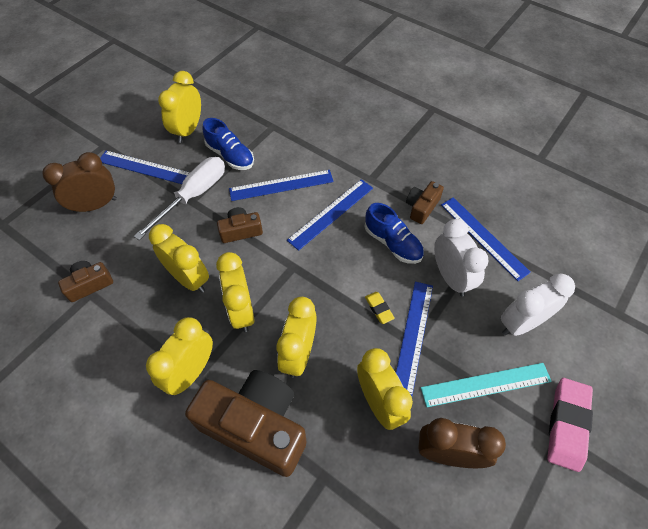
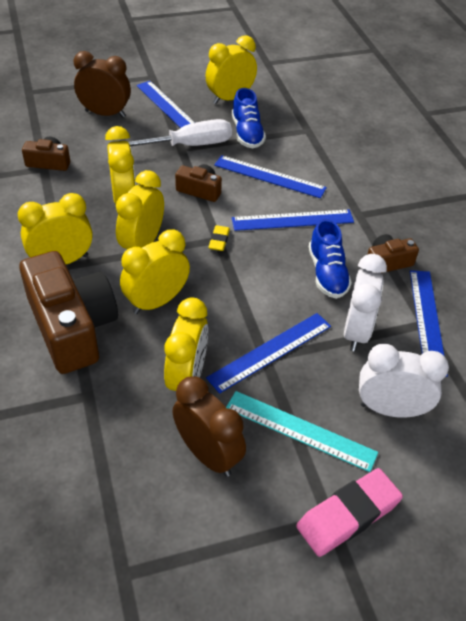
camera: 35 degrees right, 10 degrees down
(379, 309) = (260, 313): yellow eraser -> yellow eraser (219, 240)

